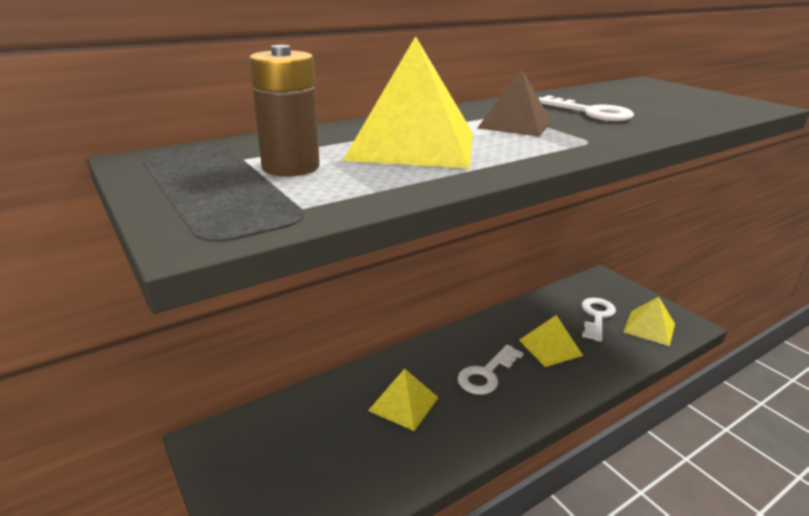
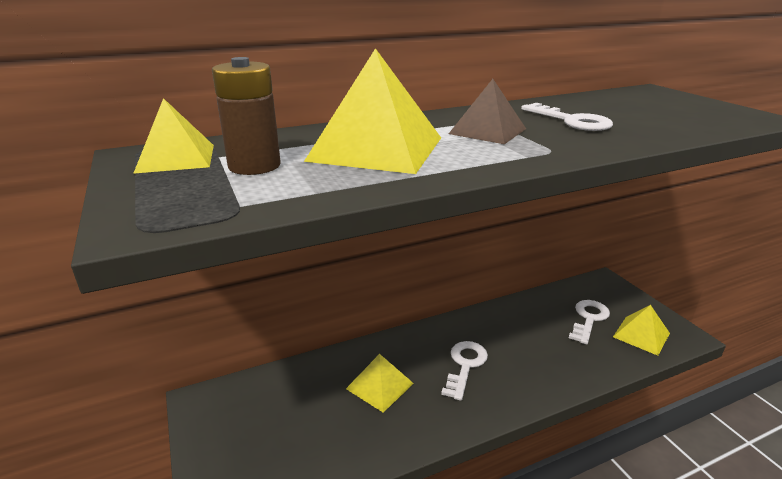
camera: 10 degrees right, 0 degrees up
(486, 374) = (465, 365): white key -> white key turned 150 degrees clockwise
(550, 347) = (534, 345): yellow pyramid -> yellow pyramid (176, 158)

